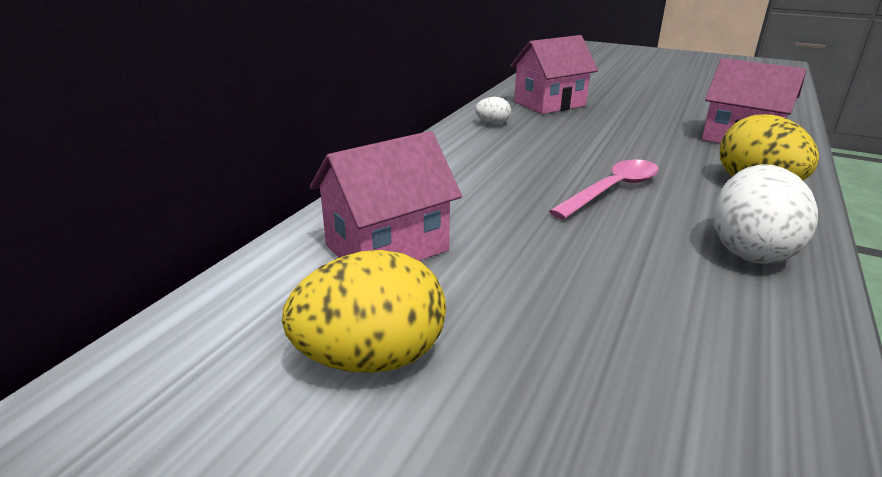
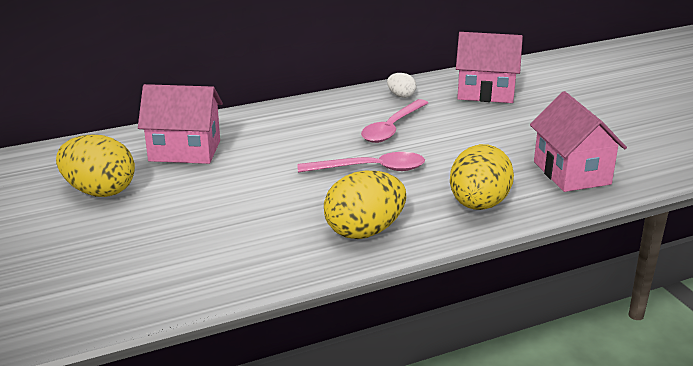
camera: 40 degrees right, 0 degrees up
(546, 150) = (392, 128): none -> pink spoon
(750, 251) = (364, 231): white egg -> yellow egg

